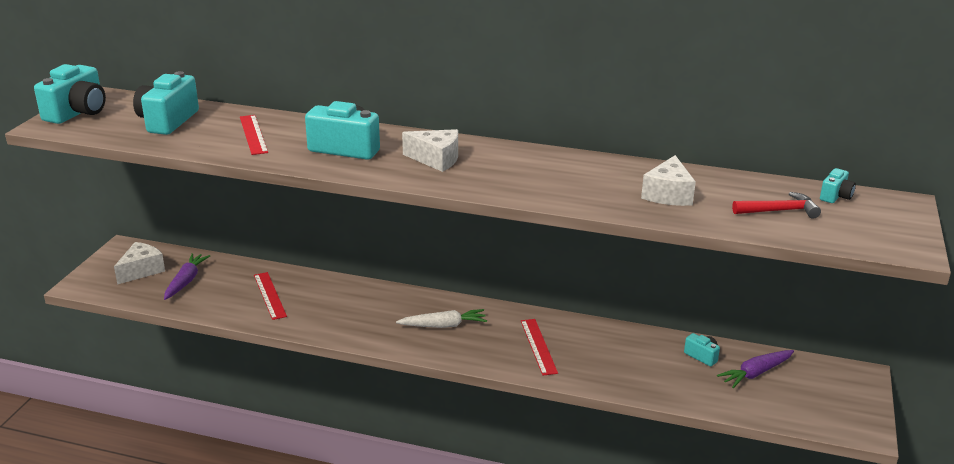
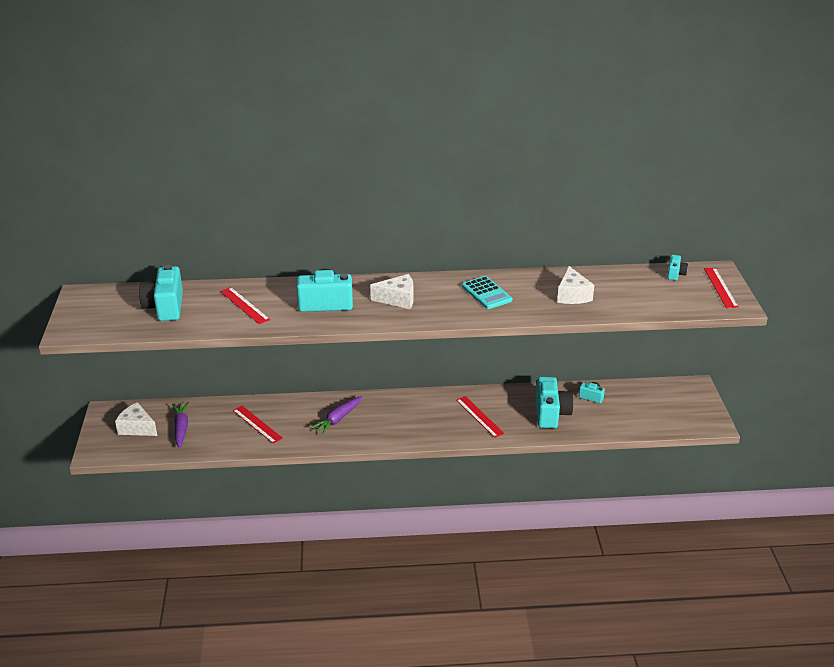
camera: 20 degrees left, 5 degrees up
(77, 112) = (82, 314): turquoise camera -> turquoise camera (551, 413)
(141, 270) = (137, 428): white cheese -> white cheese turned 75 degrees counterclockwise
(443, 325) = (404, 417): white carrot -> none
(553, 172) = (486, 293): none -> turquoise calculator
(755, 373) = (631, 401): purple carrot -> purple carrot (338, 419)
(779, 211) = (648, 293): red hammer -> none
(895, 223) = (720, 287): none -> red ruler

